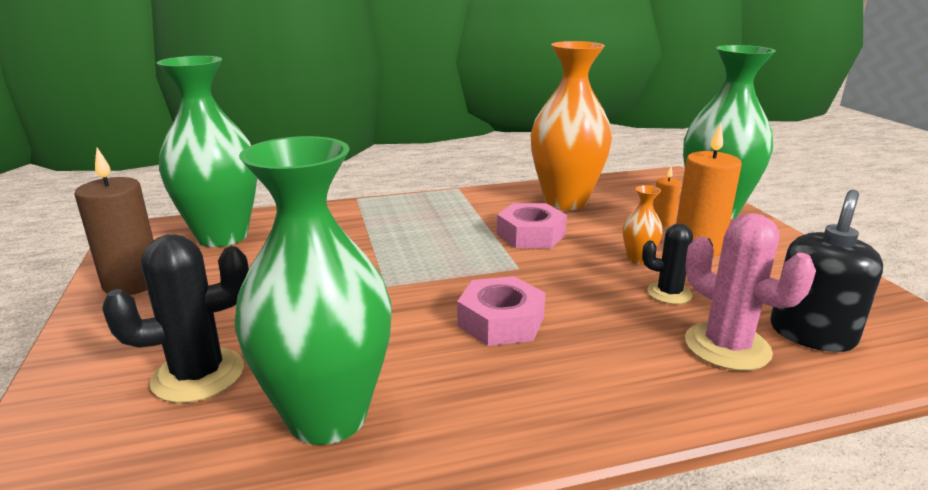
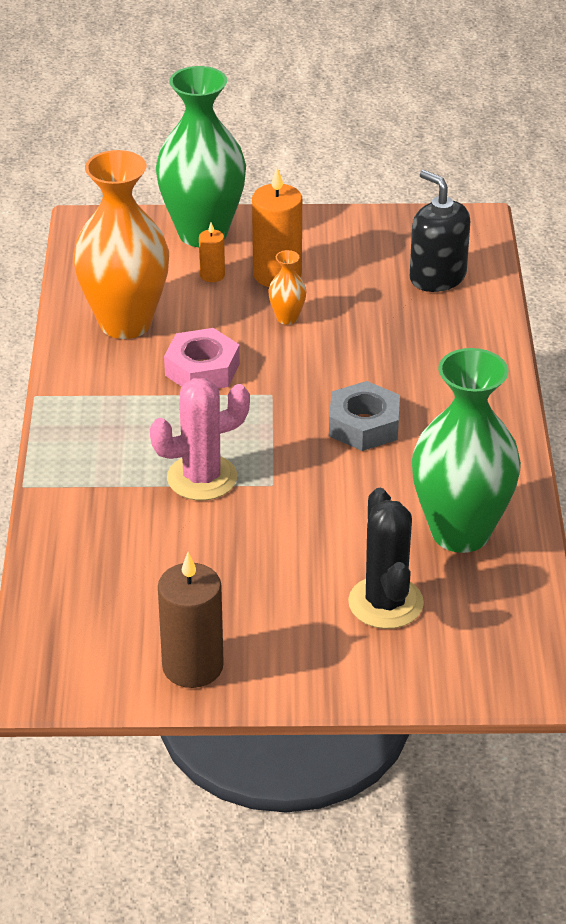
camera: 75 degrees left, 15 degrees up
(222, 236) = (94, 604): green vase -> none
(501, 321) = (364, 425): pink nut -> grey nut
(669, 293) = (354, 322): black cactus -> none
(727, 347) = (439, 322): pink cactus -> pink cactus (202, 478)

